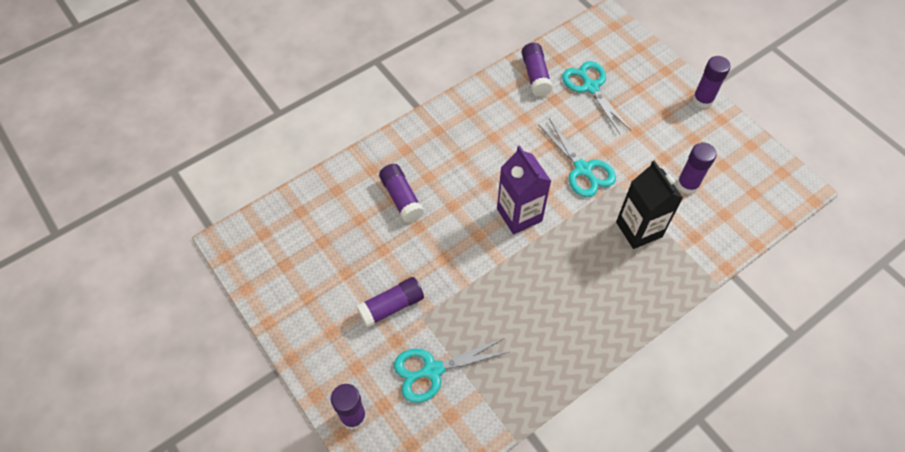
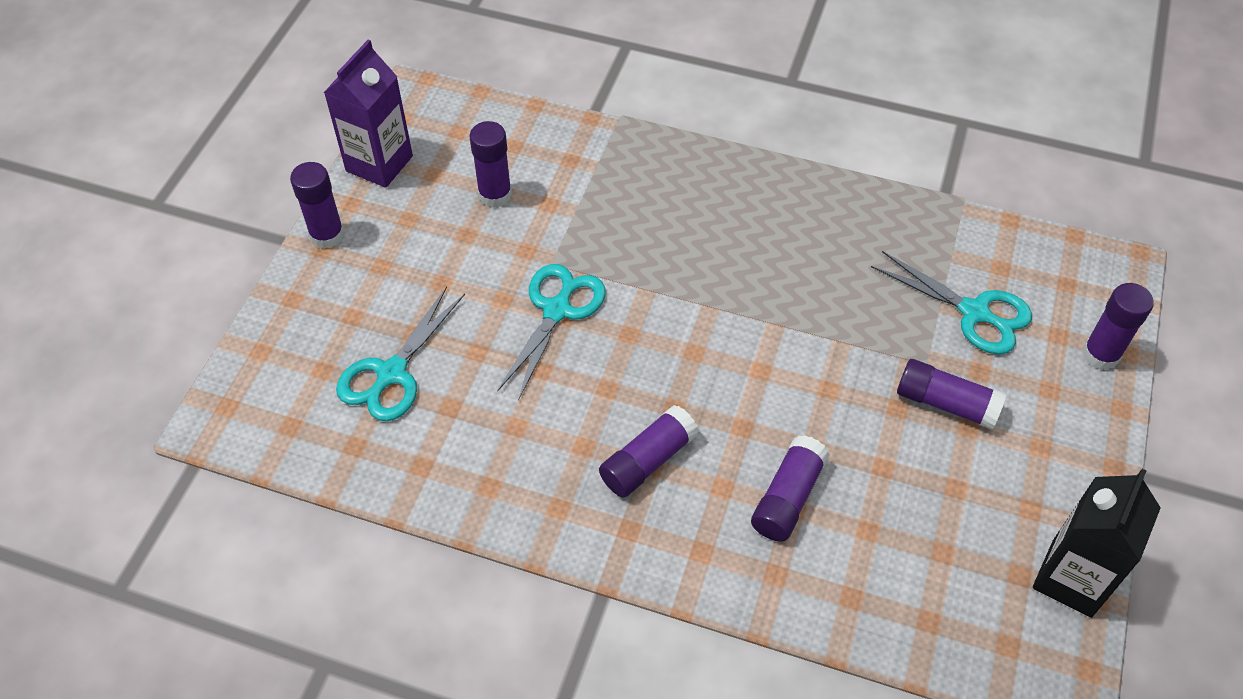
camera: 125 degrees left, 5 degrees down
(519, 215) = (691, 342): purple carton -> purple carton (379, 163)
(535, 76) = (417, 457): purple glue stick -> purple glue stick (648, 461)
(639, 229) = (605, 213): black carton -> black carton (1071, 578)

